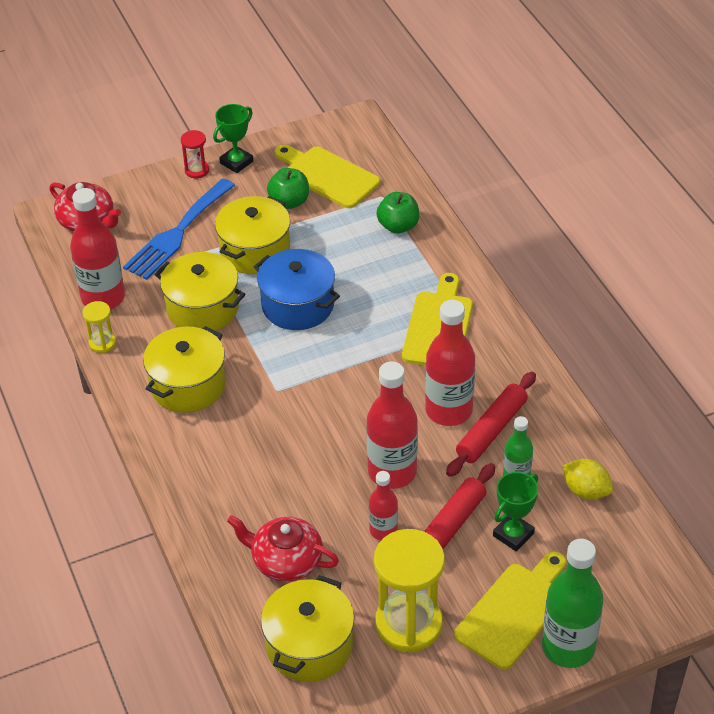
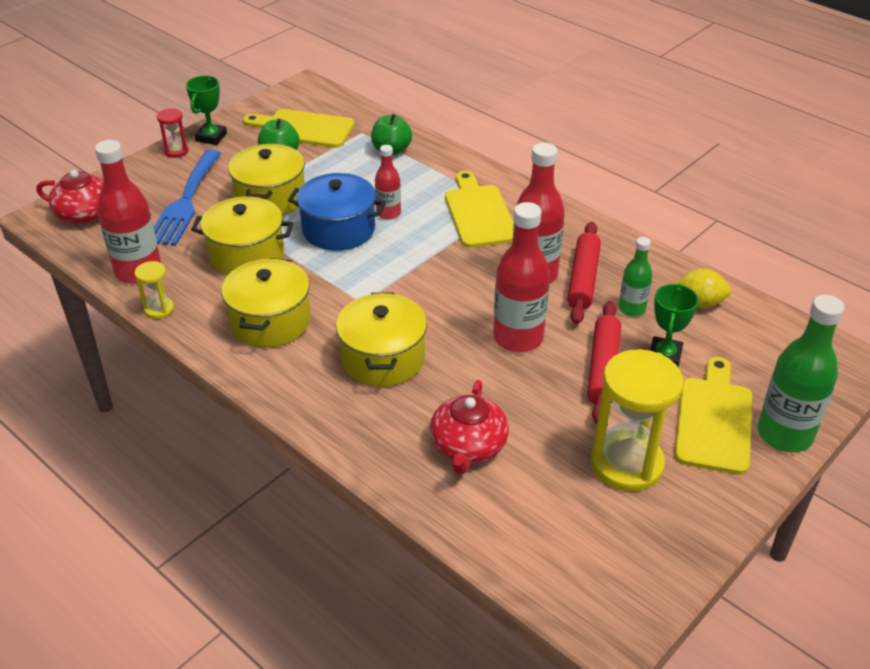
camera: 25 degrees left, 5 degrees down
(286, 560) = (468, 446): red teapot -> red teapot turned 75 degrees counterclockwise
(309, 645) = (544, 517): yellow pot -> yellow pot (383, 358)
(383, 530) = (544, 389): red bottle -> red bottle (388, 213)

